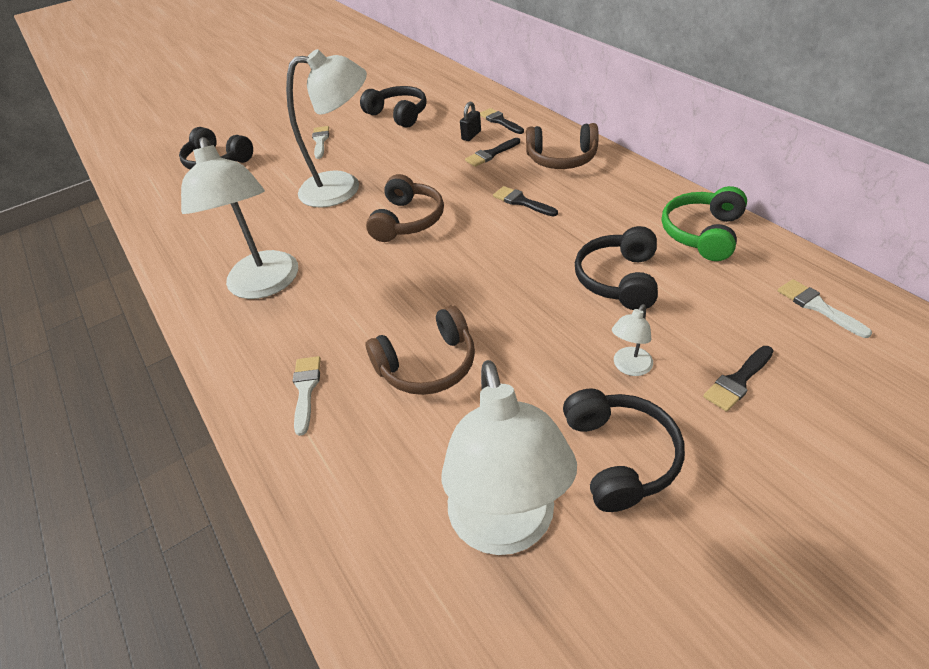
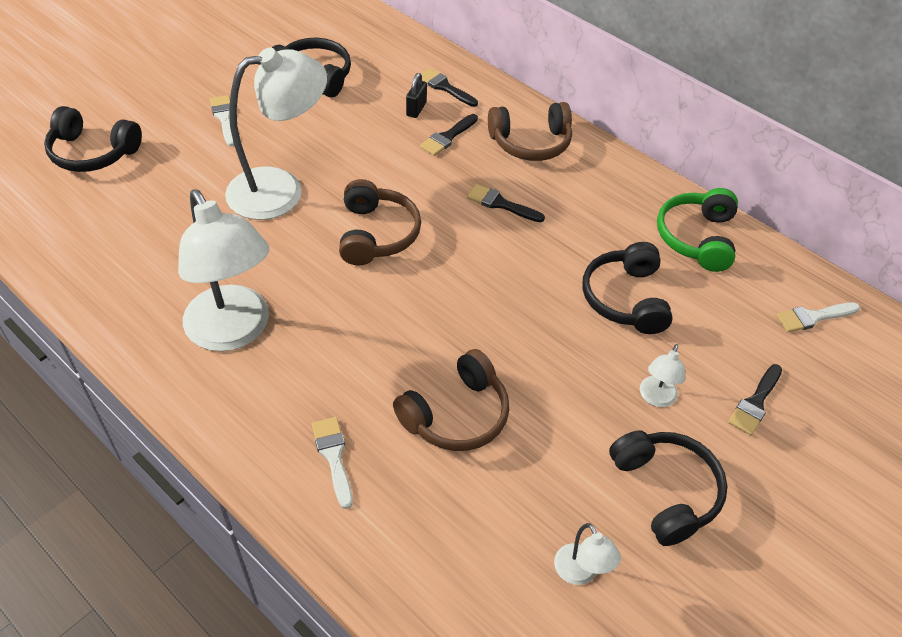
camera: 20 degrees left, 5 degrees up
(505, 527) = (580, 573): white lamp -> white lamp, size x0.43
(817, 306) = (813, 317): white brush -> white brush turned 60 degrees counterclockwise

